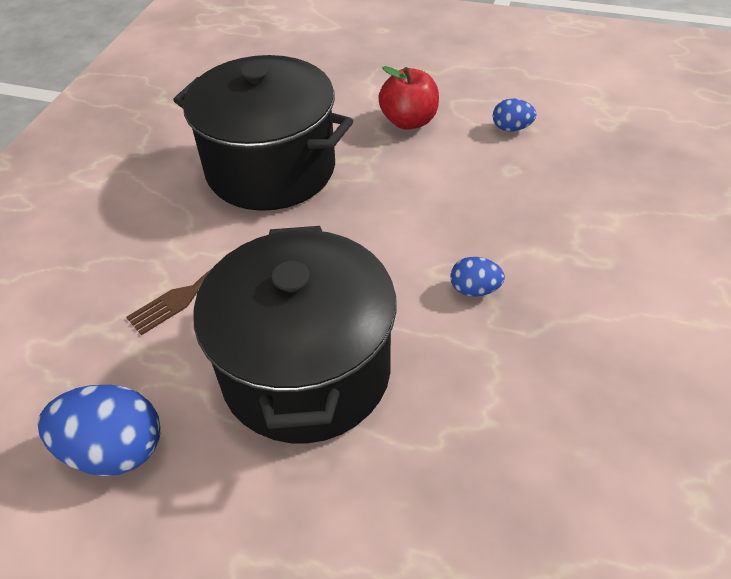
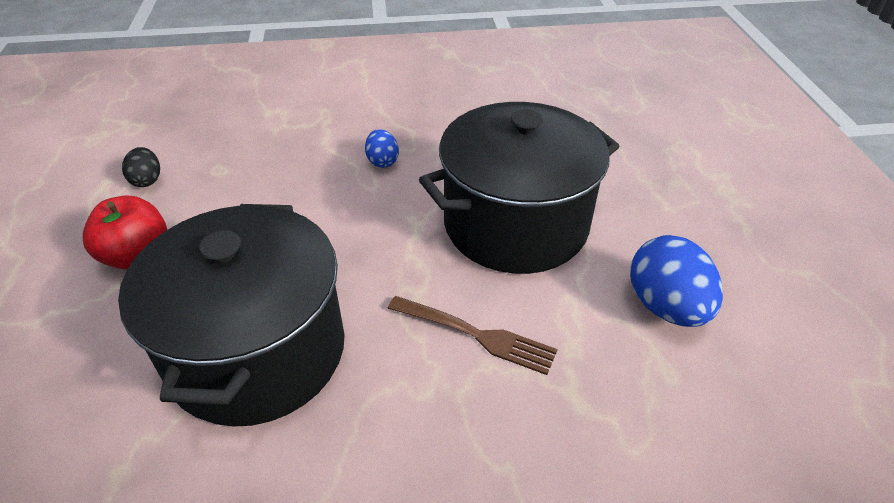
camera: 115 degrees left, 5 degrees down
(511, 128) = (147, 180): blue egg -> black egg

